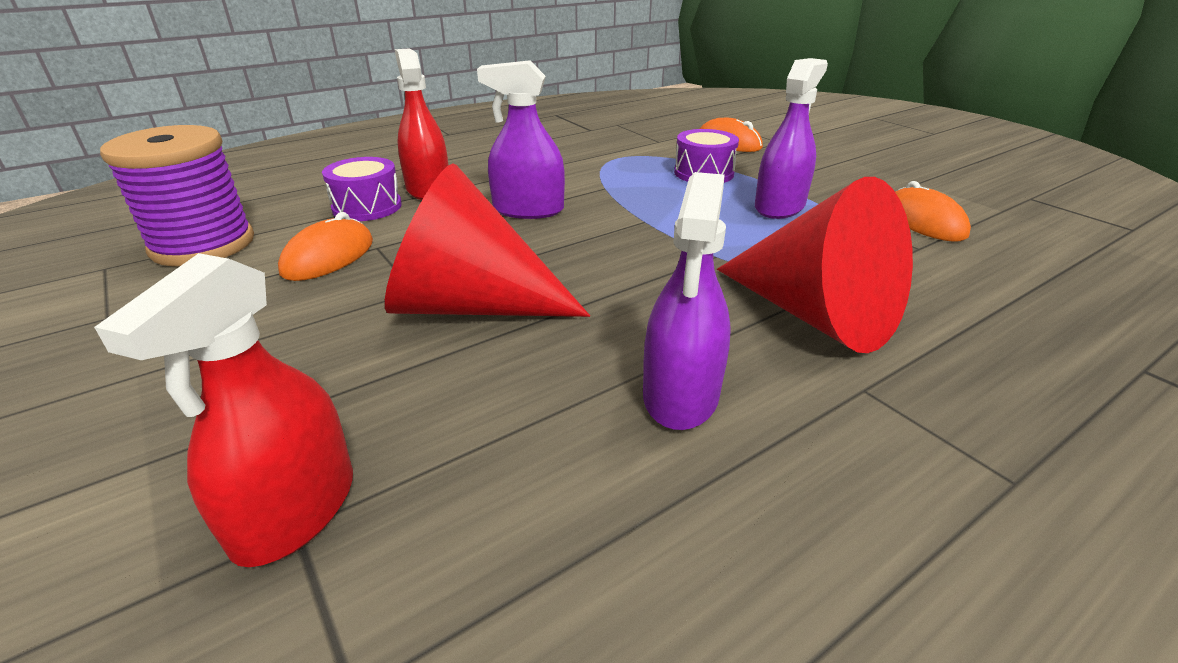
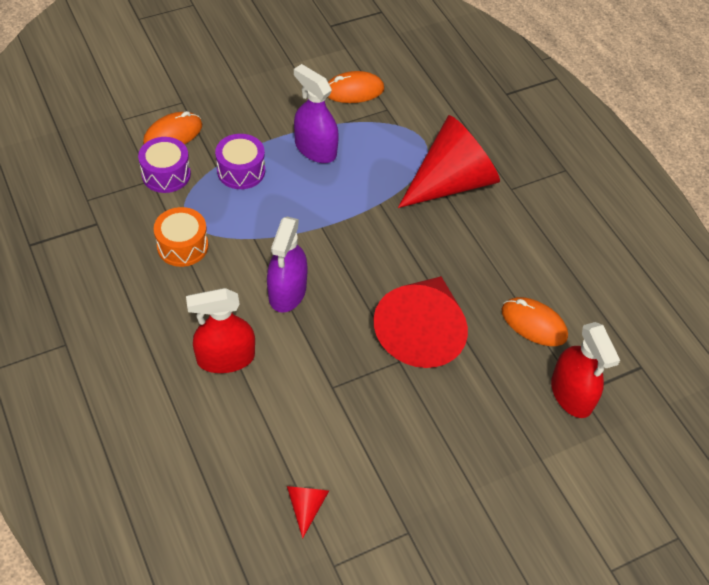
camera: 85 degrees left, 20 degrees up
(203, 245) = (306, 506): purple spool -> red cone
(295, 510) = (571, 394): red spray bottle -> red spray bottle turned 45 degrees clockwise
(328, 257) = (343, 415): orange mouse -> orange mouse (534, 324)
(367, 207) = (255, 400): purple drum -> purple drum (166, 174)
(577, 159) = (182, 246): none -> orange drum
(681, 395) = (510, 253): purple spray bottle -> none

